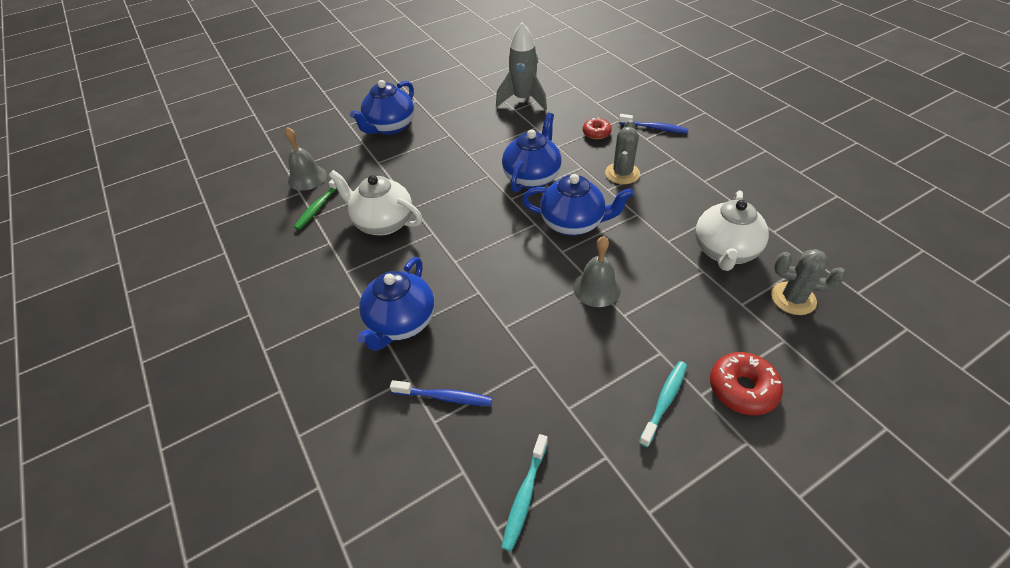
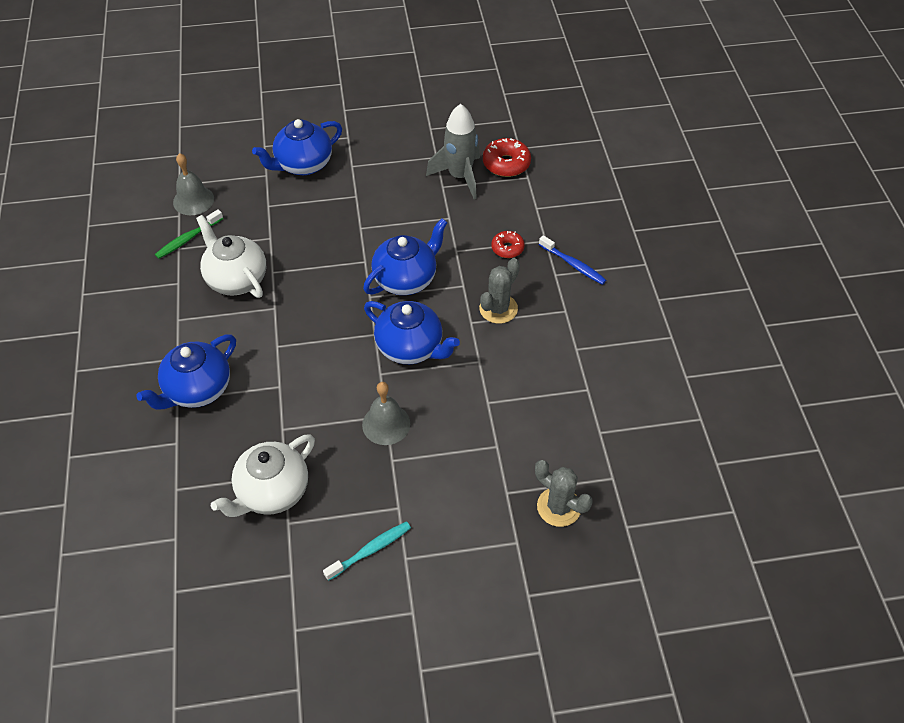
camera: 20 degrees right, 5 degrees up
(445, 397) = (196, 471): blue toothbrush -> none
(524, 496) = (210, 576): turquoise toothbrush -> none
(724, 251) = (533, 434): white teapot -> white teapot (272, 492)
(742, 389) = (444, 567): red donut -> red donut (506, 164)

